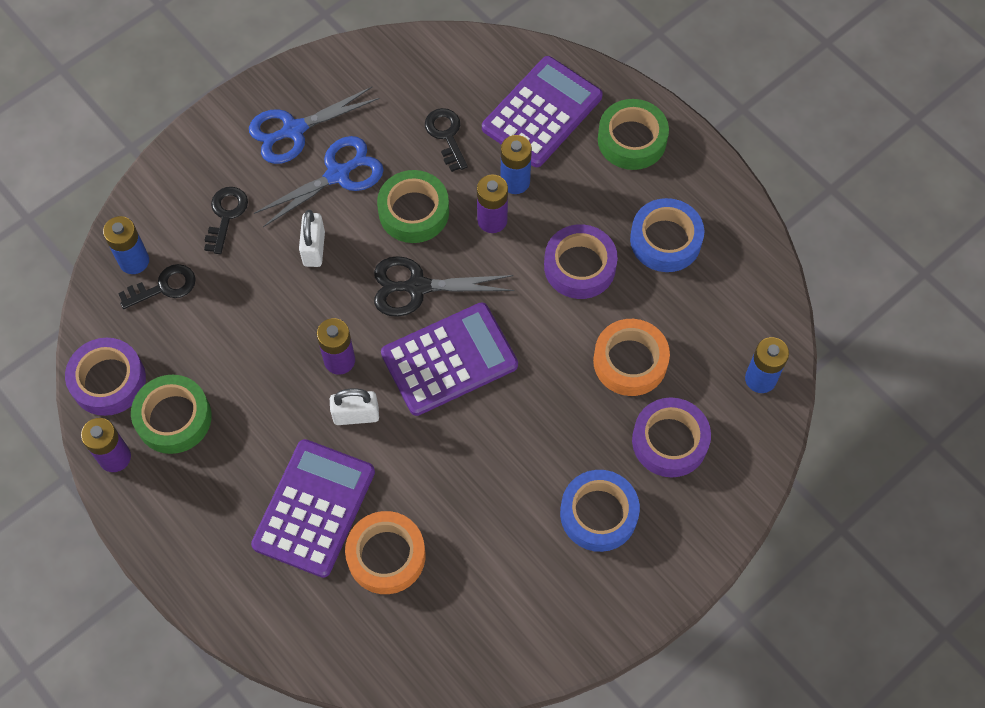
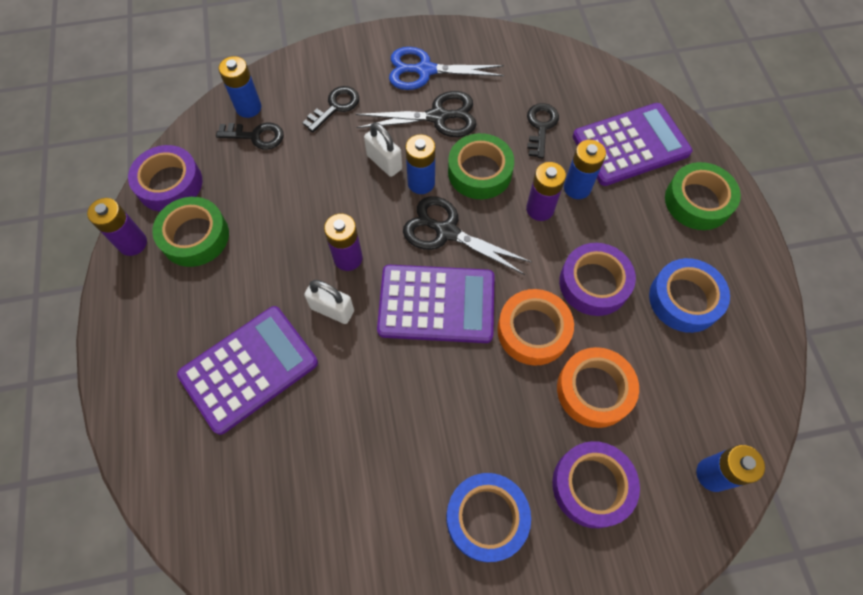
camera: 30 degrees right, 0 degrees up
(314, 248) = (384, 162): white padlock -> white padlock turned 75 degrees counterclockwise
(338, 174) = (437, 117): blue scissors -> black scissors
(363, 251) = (421, 183): none -> blue battery
(386, 555) = (279, 445): orange tape -> orange tape (533, 330)

